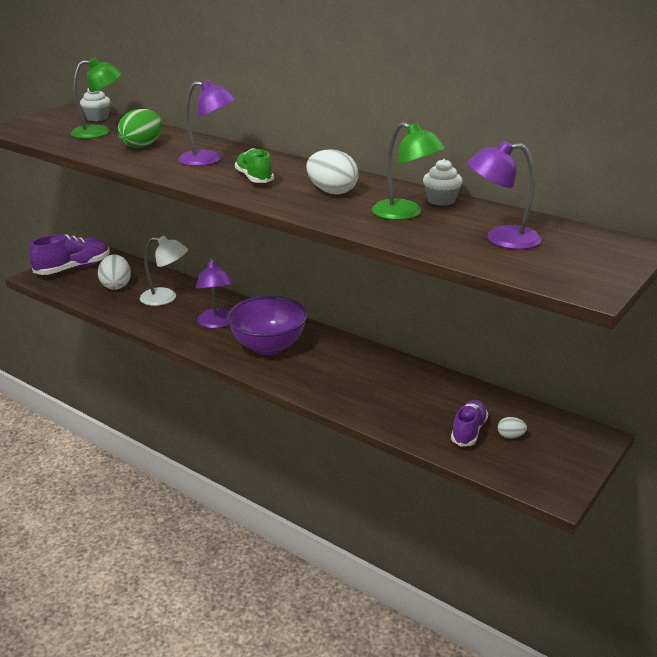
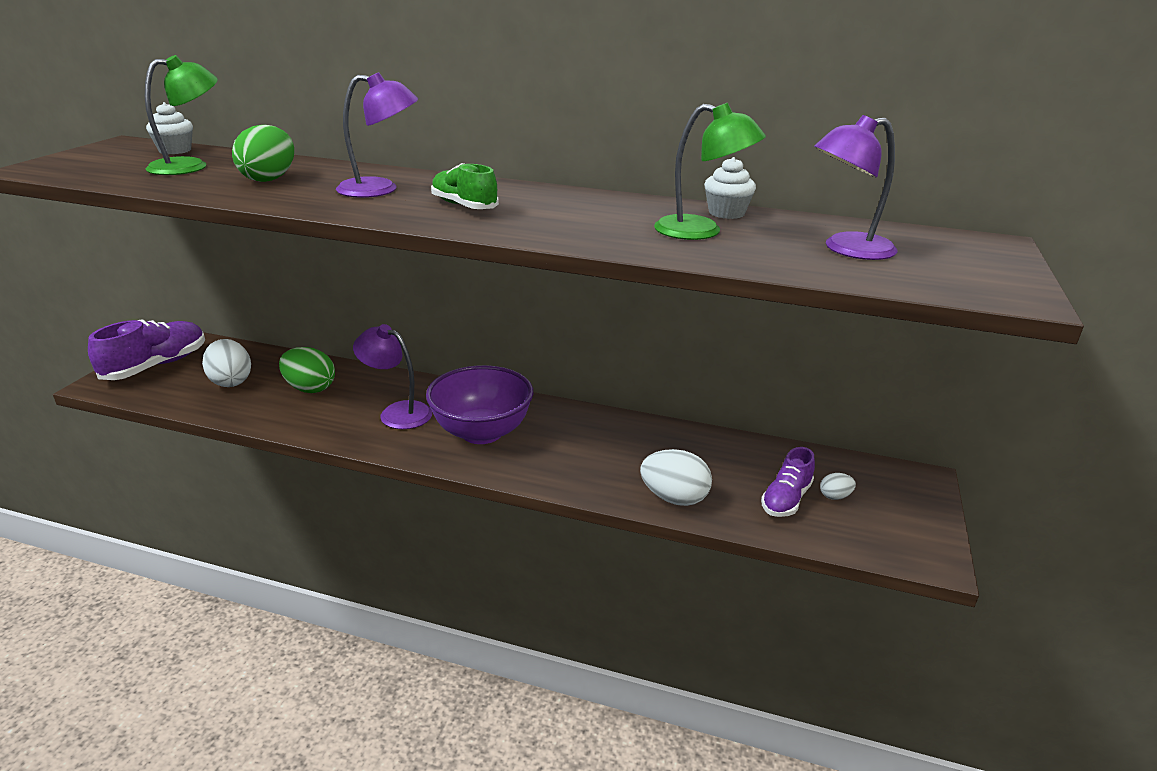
camera: 20 degrees left, 0 degrees up
(166, 298) = (310, 388): white lamp -> green egg
(217, 323) = (397, 412): purple lamp -> purple lamp turned 150 degrees clockwise
(332, 192) = (583, 214): white egg -> white egg (674, 498)
(468, 431) = (786, 499): purple shoe -> purple shoe turned 150 degrees counterclockwise

